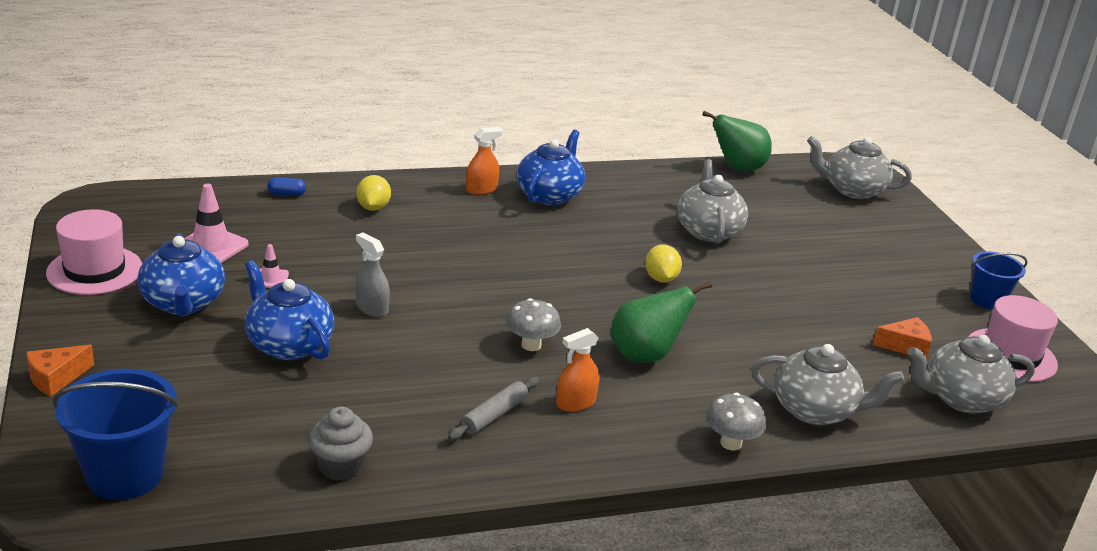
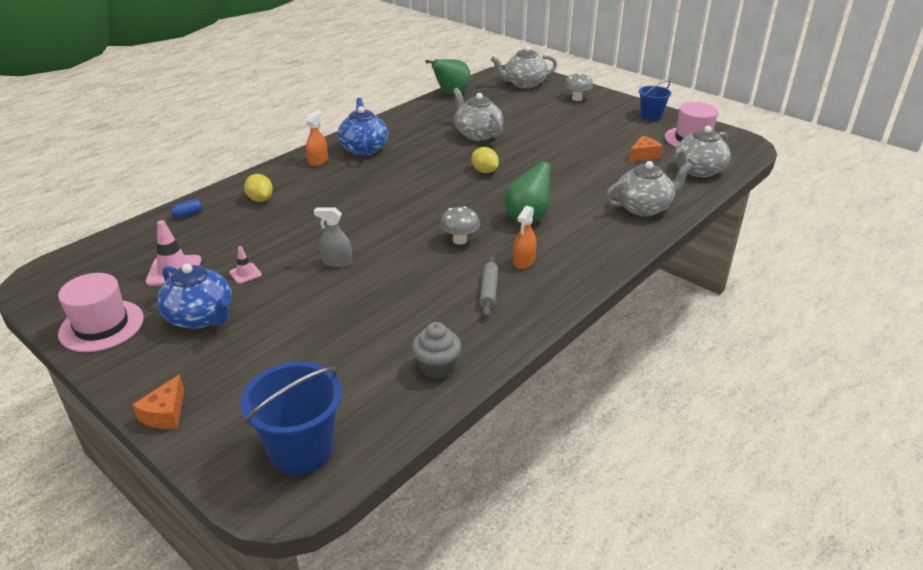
camera: 30 degrees left, 5 degrees up
(288, 345) = (310, 309): blue teapot -> none
(731, 443) = (626, 244): grey mushroom -> grey mushroom (577, 98)

